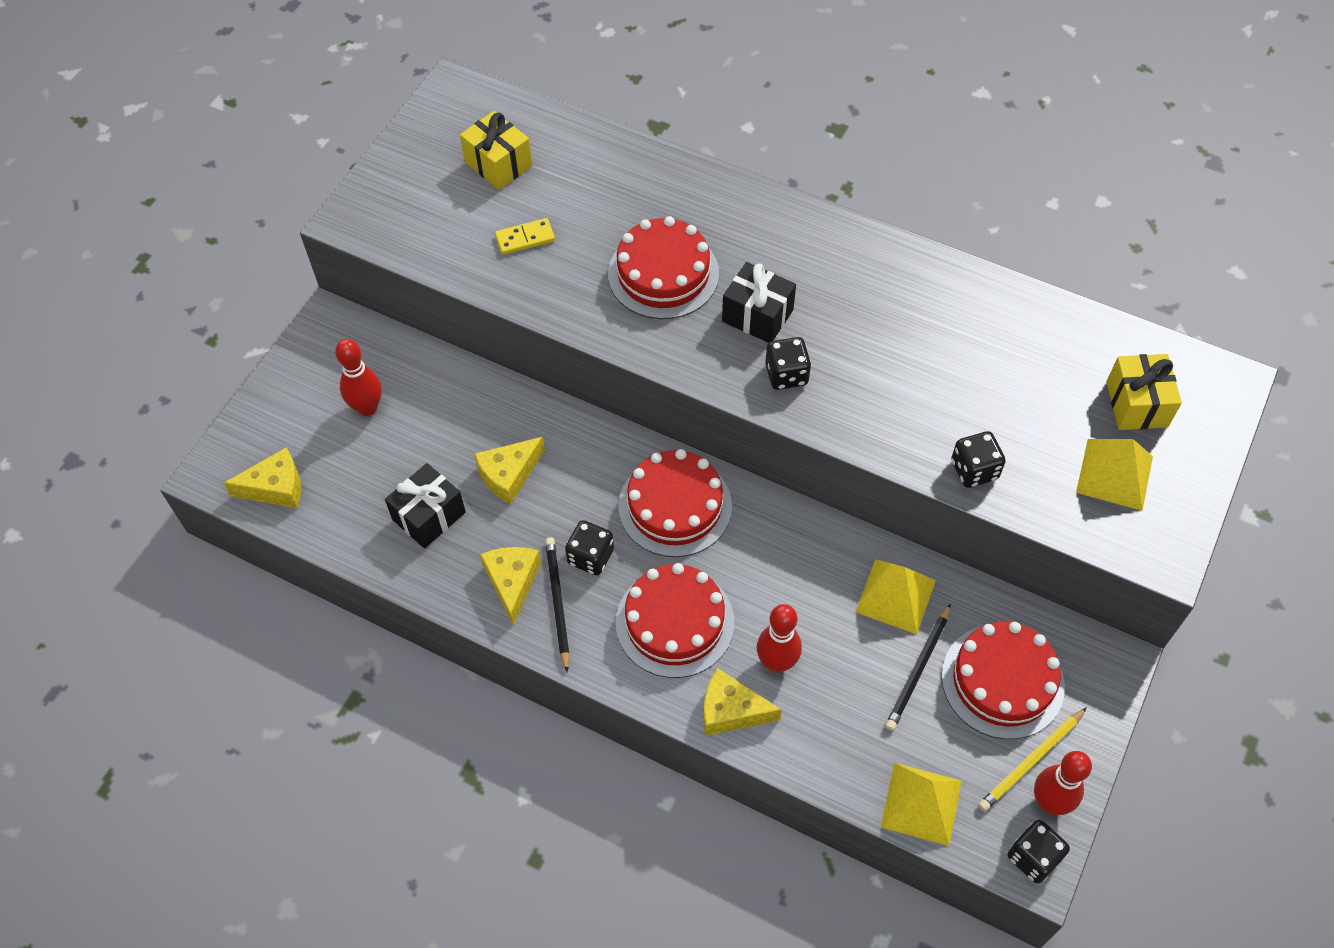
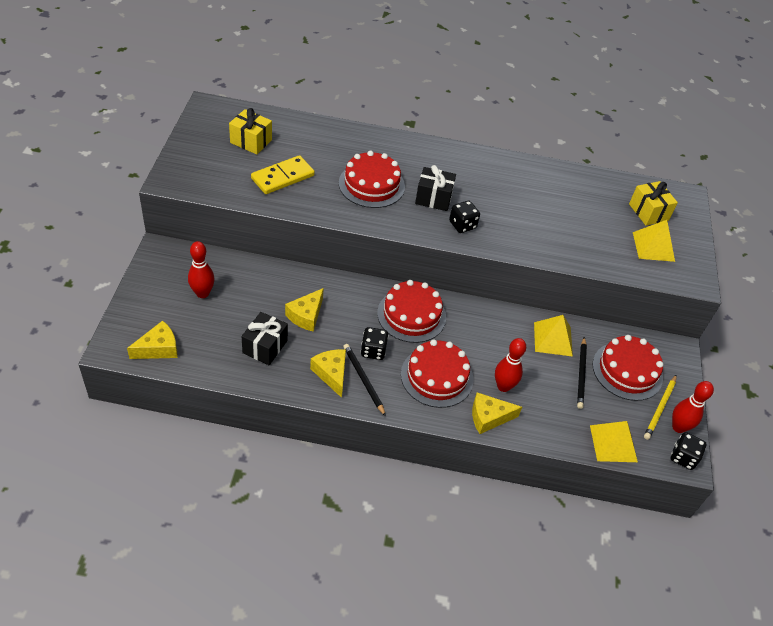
camera: 25 degrees left, 10 degrees down
(525, 238) = (283, 177): yellow domino -> yellow domino, size x1.71
(974, 470) = (583, 256): black dice -> none

